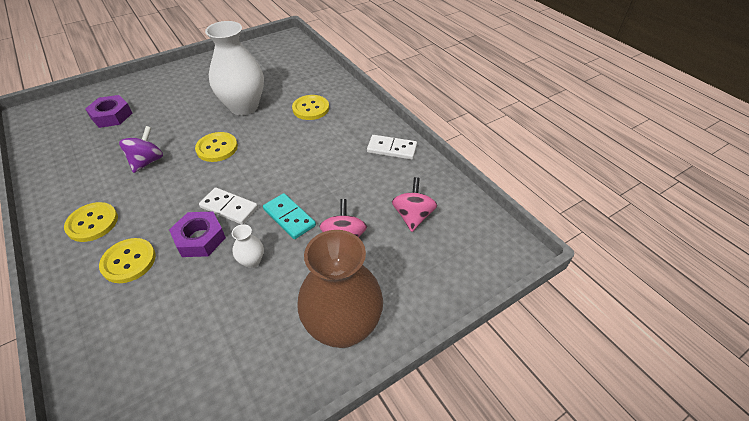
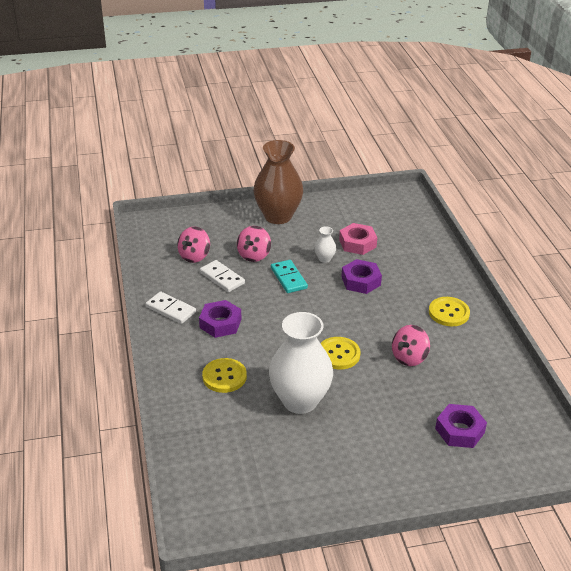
camera: 160 degrees left, 10 degrees down
(129, 261) = (414, 279): yellow button -> none
(147, 161) = (409, 357): purple spinning top -> pink spinning top
(209, 306) = (357, 243): none -> pink nut
(229, 207) = (335, 297): white domino -> white domino (222, 278)
(337, 148) = (220, 323): none -> purple nut

